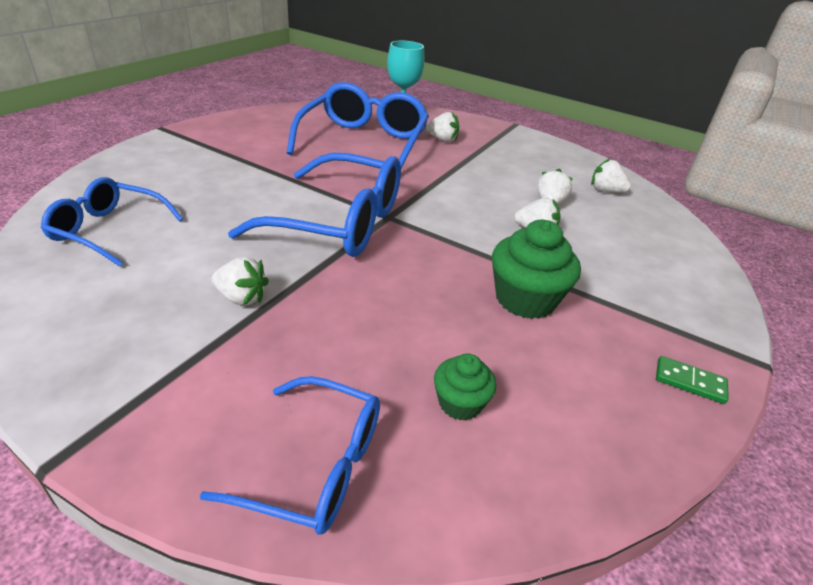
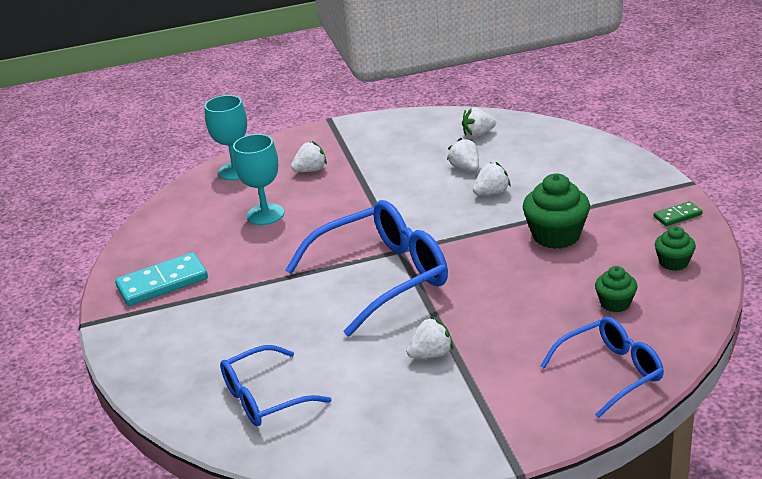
camera: 40 degrees left, 5 degrees down
(235, 136) = (162, 283): none -> turquoise domino
(363, 143) = (265, 214): blue glasses -> turquoise goblet
(600, 422) = (673, 262): none -> green cupcake

